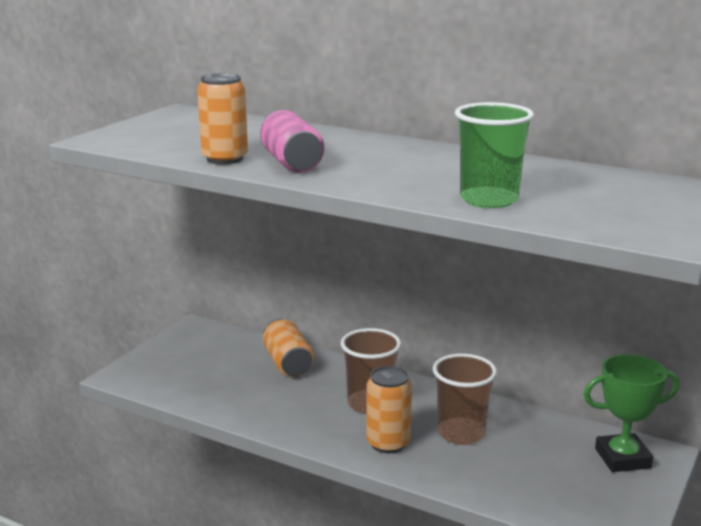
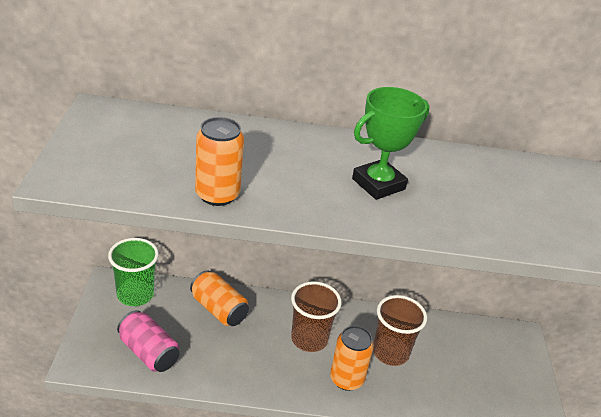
camera: 30 degrees left, 15 degrees up
(291, 163) = (282, 191): pink can -> pink can (149, 352)
(489, 200) = (480, 223): green cup -> green cup (135, 295)
(622, 458) = (503, 346): green trophy -> green trophy (378, 184)

